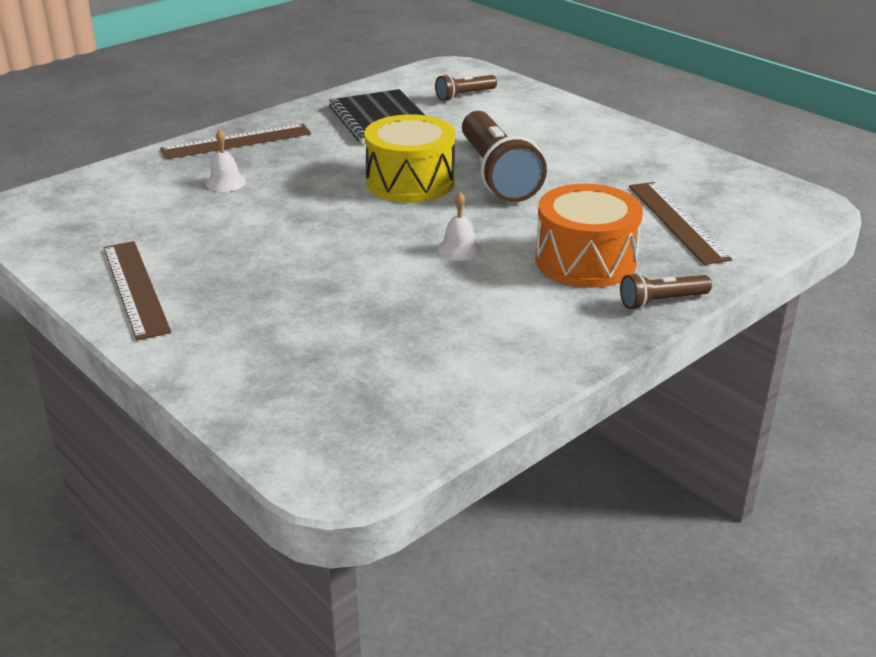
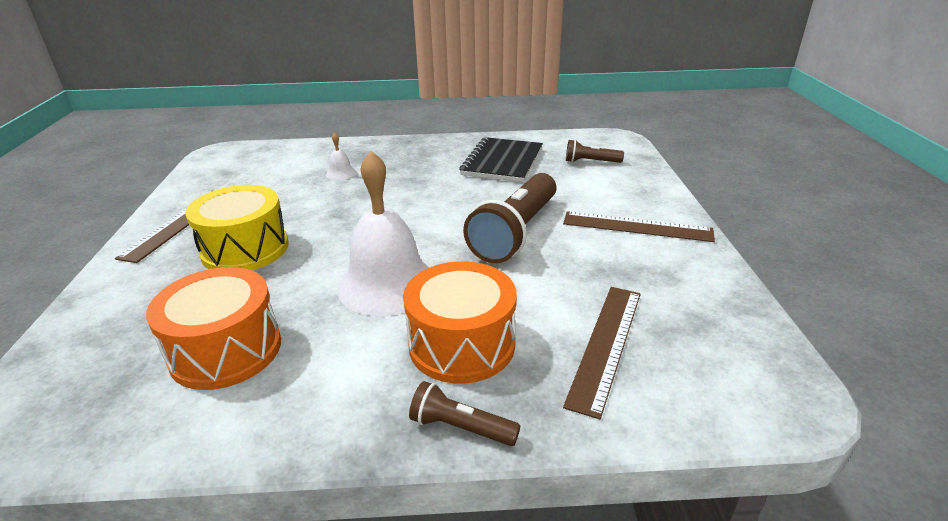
camera: 40 degrees right, 0 degrees up
(236, 141) = (393, 149): brown ruler -> brown ruler (637, 226)
(410, 182) = (445, 215): yellow drum -> yellow drum (245, 249)
(413, 343) = (226, 350): none -> orange drum
(459, 249) = (387, 284): white bell -> white bell, size x2.39

